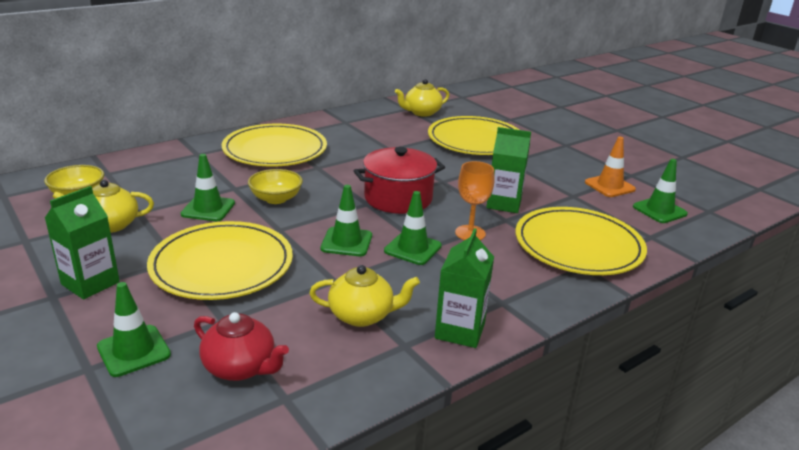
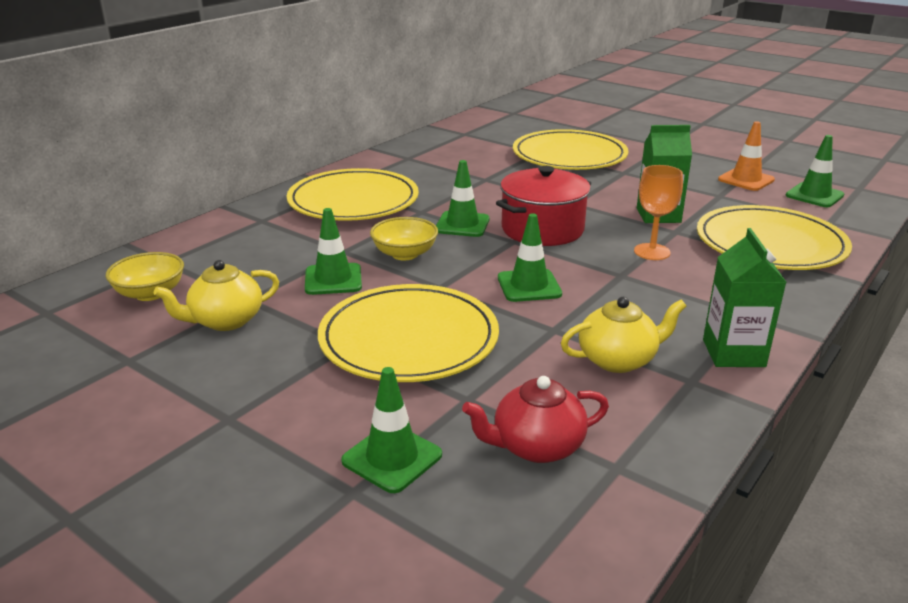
camera: 15 degrees left, 0 degrees up
(90, 283) = (263, 393): green carton -> none
(240, 367) = (536, 446): red teapot -> red teapot turned 150 degrees clockwise
(412, 248) = (607, 279): green traffic cone -> green traffic cone (462, 225)
(421, 112) = (484, 135): yellow teapot -> none

